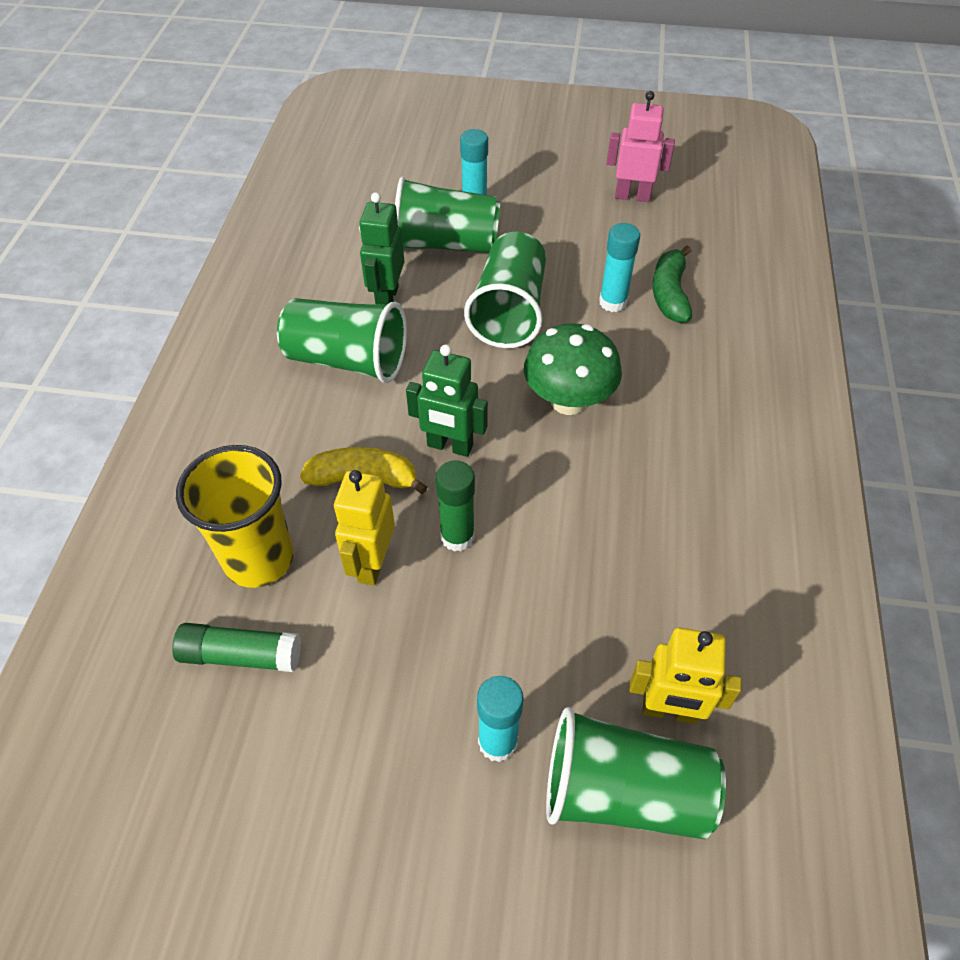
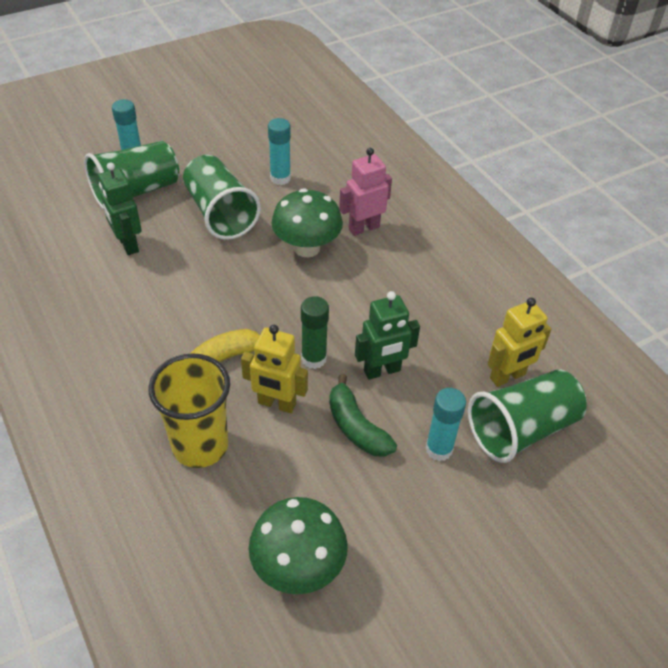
camera: 40 degrees left, 5 degrees down
(227, 763) = (298, 566): none -> green mushroom
(241, 655) = (245, 505): green glue stick -> none
(347, 360) = (139, 296): green cup -> none
(372, 563) = (276, 404): yellow robot -> yellow robot turned 45 degrees counterclockwise
(449, 446) = (259, 311): green robot -> green robot (382, 371)
(632, 196) = (233, 109): pink robot -> pink robot (363, 228)
(669, 294) = (309, 158): green banana -> green banana (356, 427)

